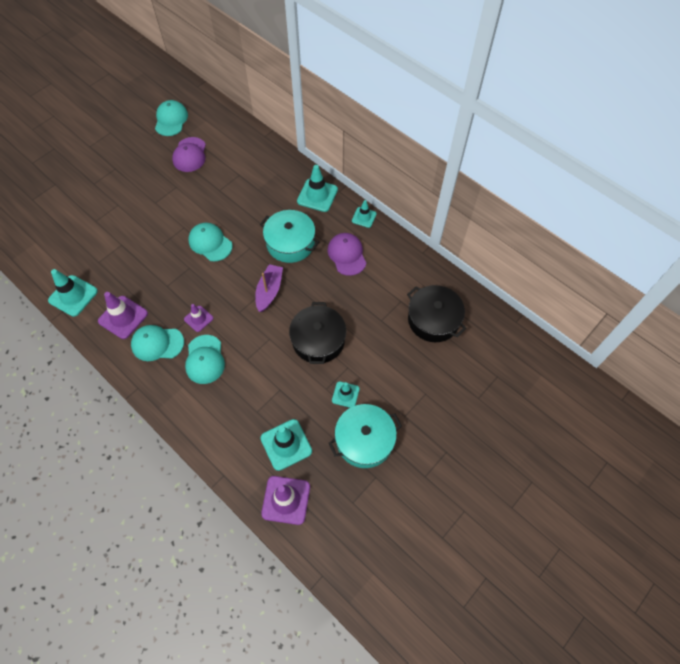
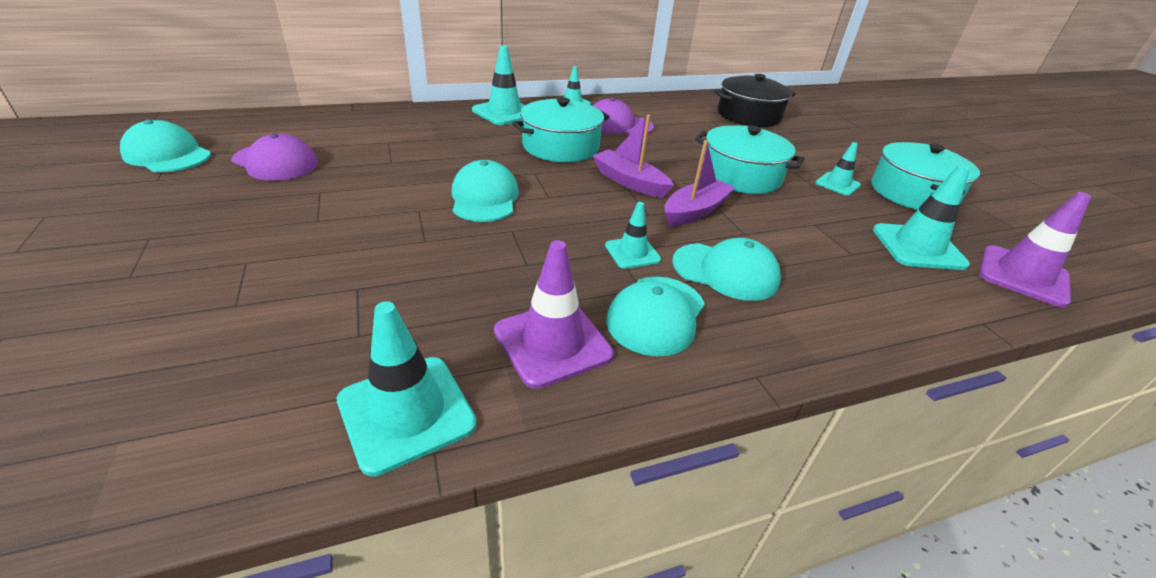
camera: 65 degrees left, 25 degrees down
(198, 319) = (632, 253): purple traffic cone -> turquoise traffic cone
(210, 243) = (484, 198): turquoise cap -> turquoise cap turned 105 degrees clockwise
(256, 330) = (695, 211): none -> purple boat
(318, 340) = (740, 175): black pot -> turquoise pot

